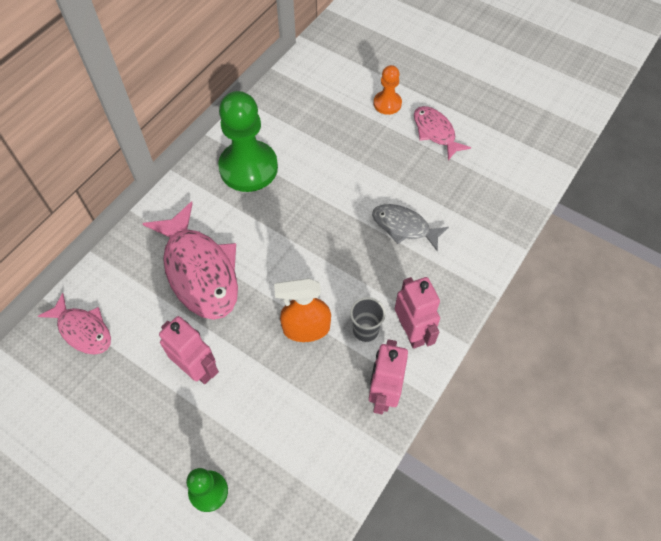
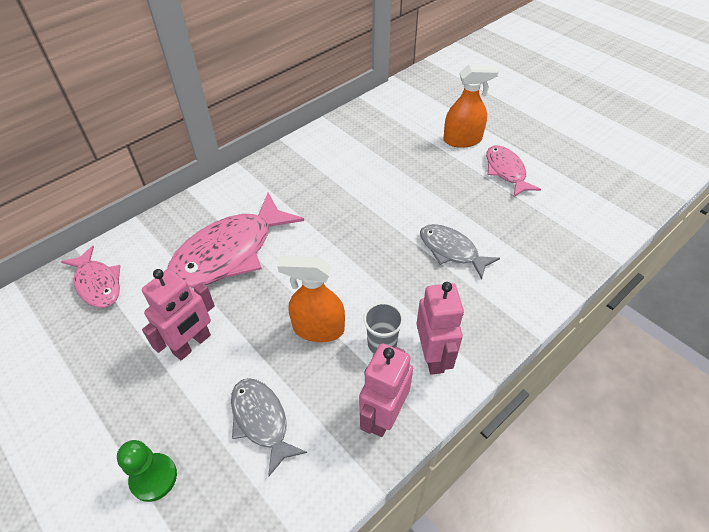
camera: 15 degrees right, 10 degrees down
(197, 368) = (192, 344): pink robot -> pink robot turned 75 degrees clockwise
(199, 271) = (230, 252): pink fish -> pink fish turned 60 degrees clockwise
(248, 168) = (309, 172): green pawn -> none
(283, 422) = (261, 421): none -> grey fish
(387, 104) = (462, 140): orange pawn -> orange spray bottle

